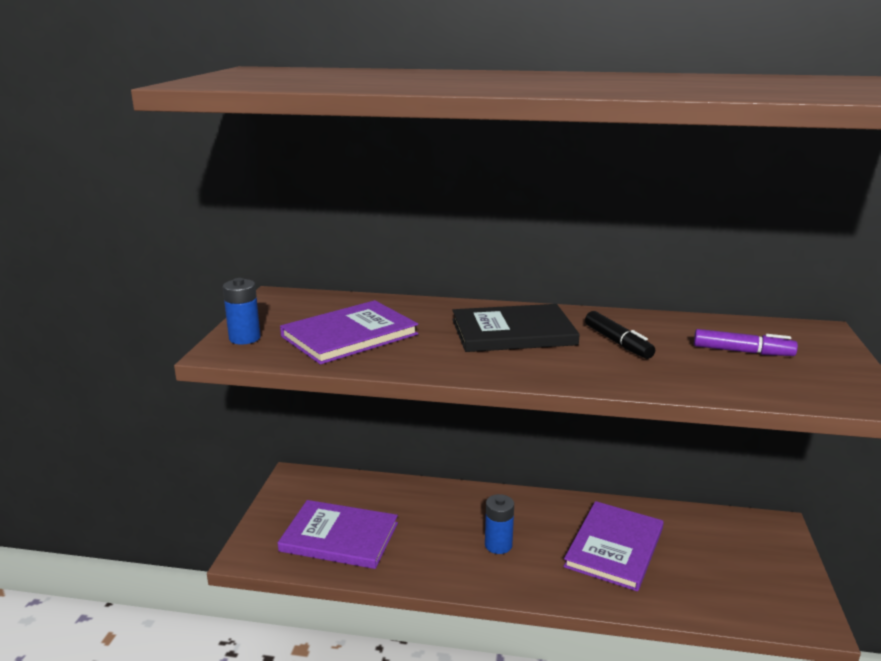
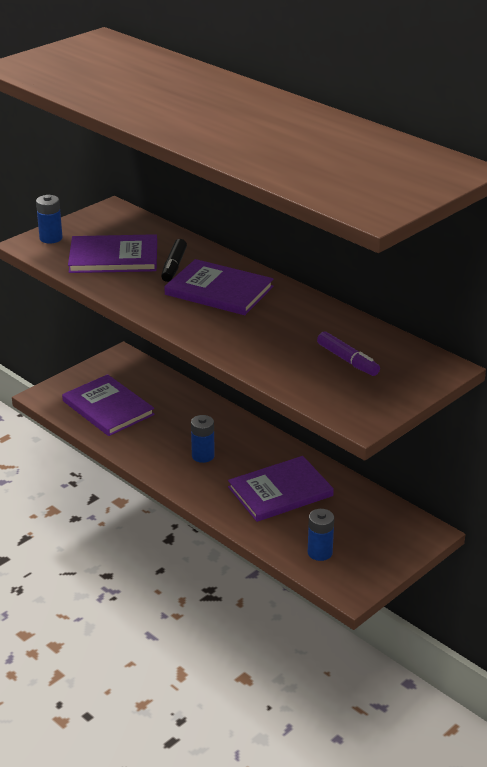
camera: 35 degrees right, 10 degrees up
(513, 332) = (219, 290): black book -> purple book
(617, 342) = (274, 323): black marker -> black marker (174, 266)
(733, 594) = (320, 552): none -> blue battery

